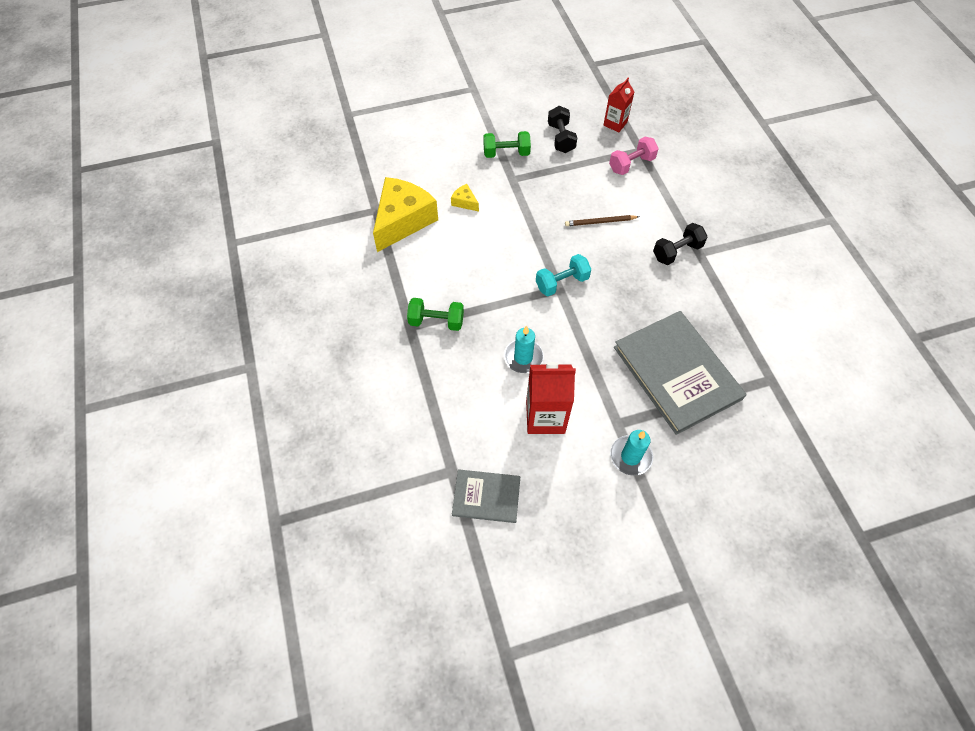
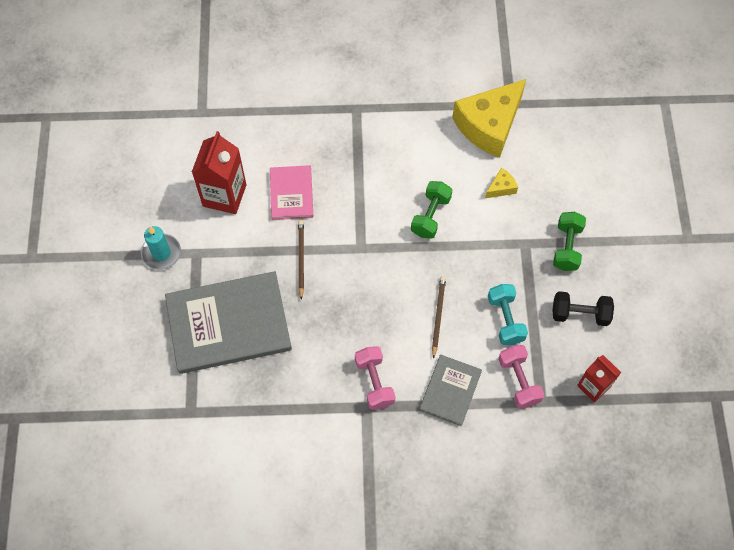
camera: 105 degrees right, 5 degrees up
(403, 220) = (489, 125): yellow cheese -> yellow cheese turned 90 degrees clockwise
(436, 321) = (355, 130): green dumbbell -> green dumbbell (430, 216)
(486, 497) = (169, 132): grey book -> grey book (450, 391)
(523, 357) = (291, 193): turquoise candle -> pink book
(562, 283) = (367, 252): turquoise dumbbell -> turquoise dumbbell (505, 319)
(588, 332) = (301, 259): none -> brown pencil
(676, 252) = (374, 382): black dumbbell -> pink dumbbell

